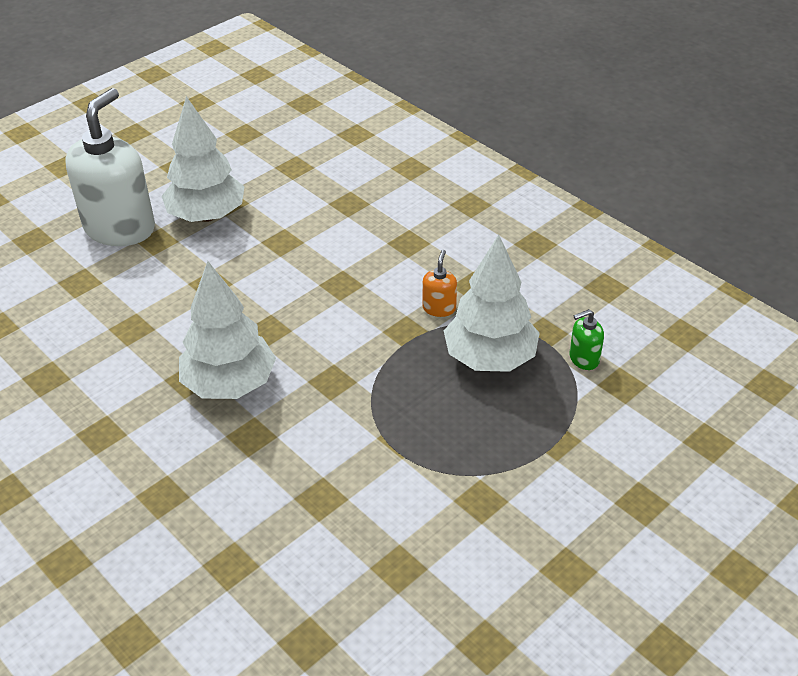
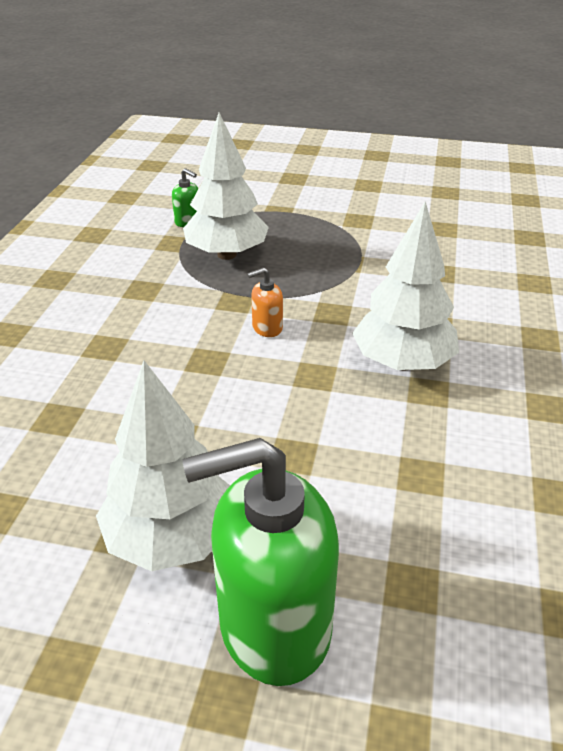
camera: 125 degrees left, 5 degrees down
(120, 228) = (273, 625): white soap dispenser -> green soap dispenser
(439, 308) = (190, 295): orange soap dispenser -> orange soap dispenser (267, 328)

